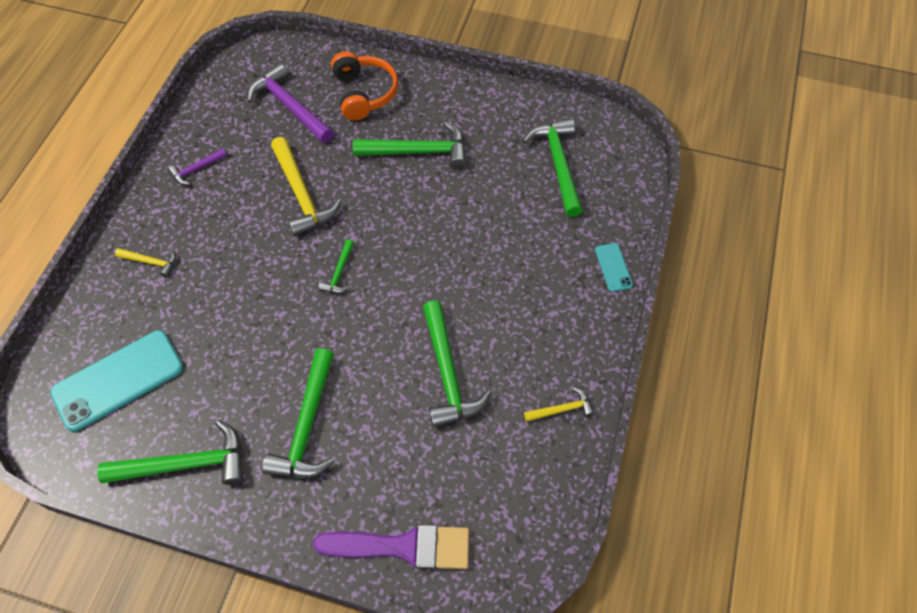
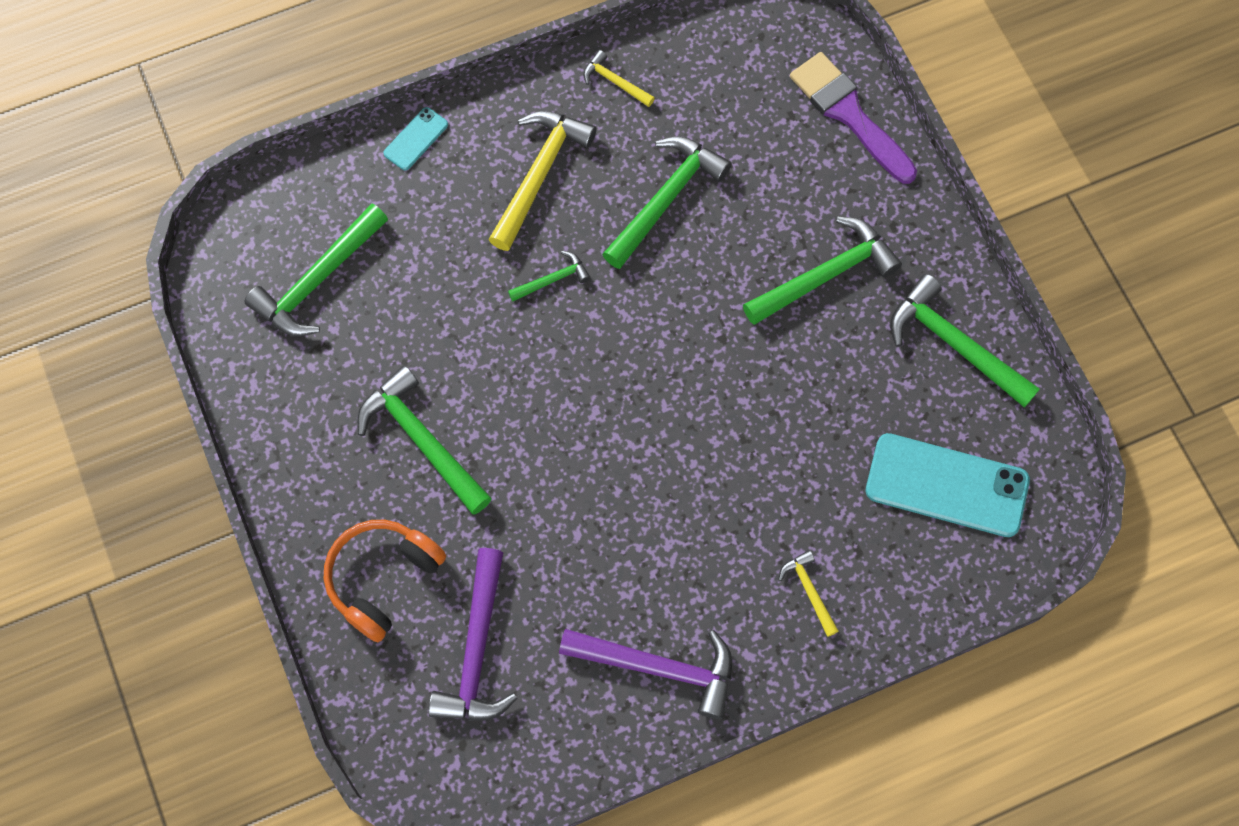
camera: 130 degrees left, 10 degrees up
(196, 169) = (659, 667): purple hammer -> purple hammer, size x1.98
(302, 194) = (589, 514): yellow hammer -> yellow hammer (539, 174)
(339, 273) = (649, 387): green hammer -> green hammer (552, 279)

